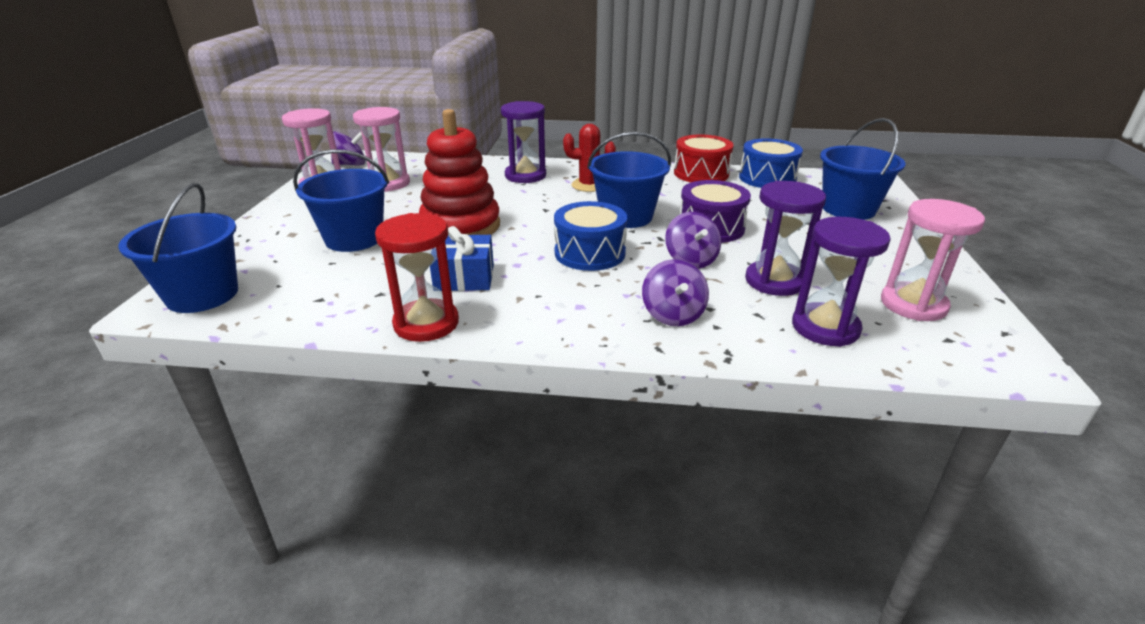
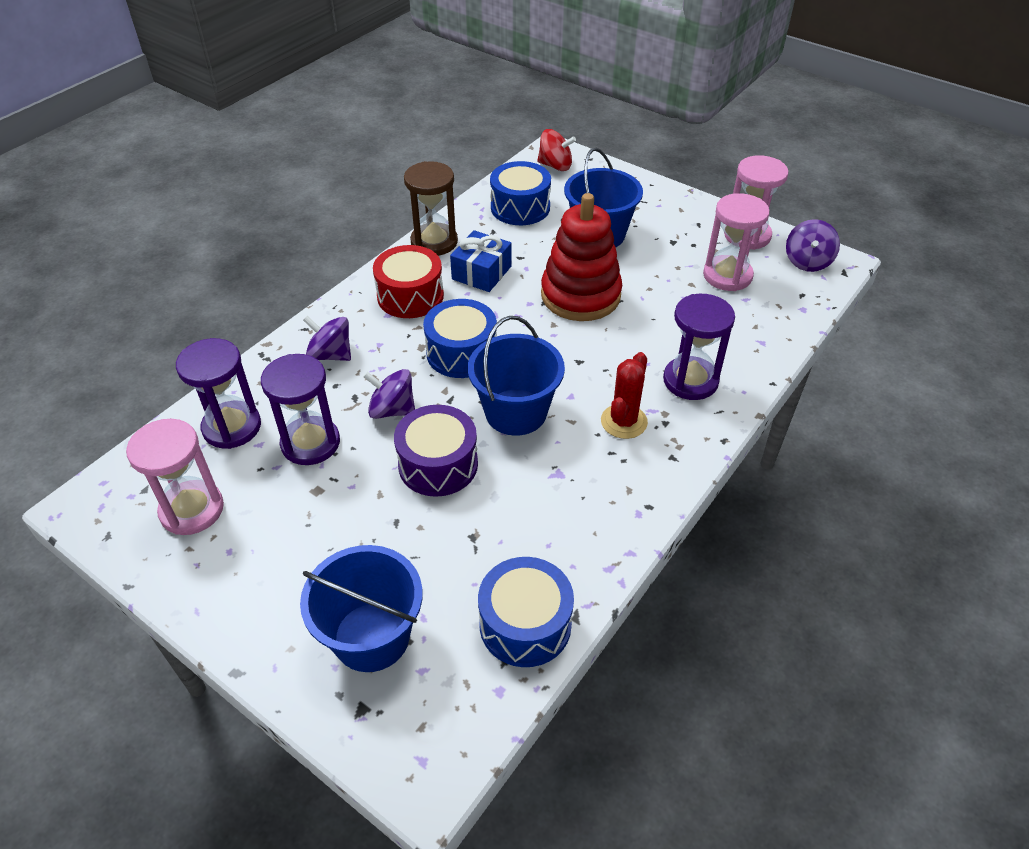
camera: 120 degrees right, 15 degrees up
(202, 295) = (555, 166): blue bucket -> red spinning top
(318, 291) = (520, 207): none -> blue drum
(426, 323) = (434, 242): red hourglass -> brown hourglass
(701, 173) = (592, 556): red drum -> red drum (410, 296)

